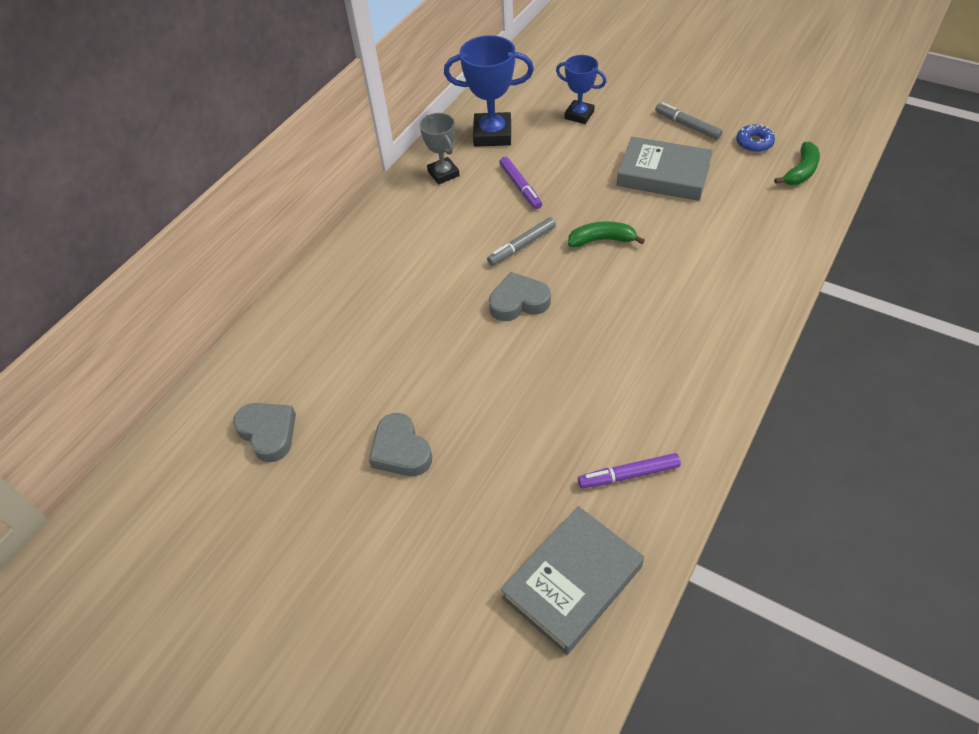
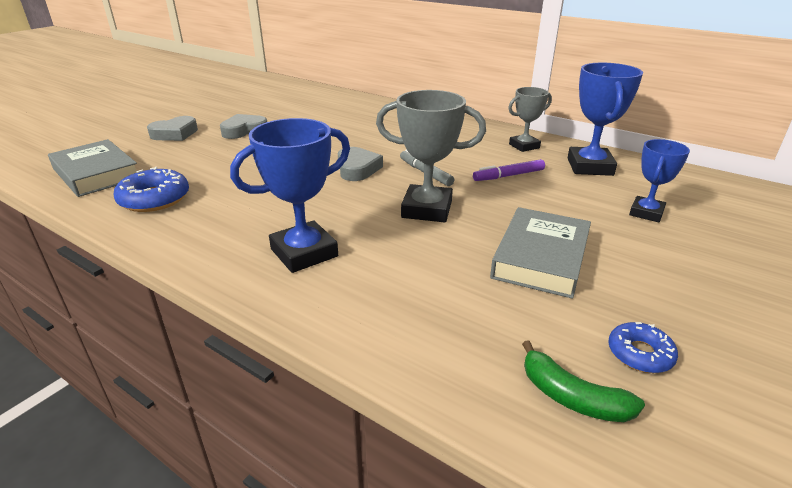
camera: 90 degrees right, 20 degrees down
(268, 433) = (283, 102): grey heart -> grey heart (175, 134)
(602, 240) = (427, 209): green banana -> grey trophy
(628, 475) = (154, 199): purple marker -> blue donut
(687, 125) = (660, 291): grey marker -> none
(698, 312) = (304, 252): none -> blue trophy

